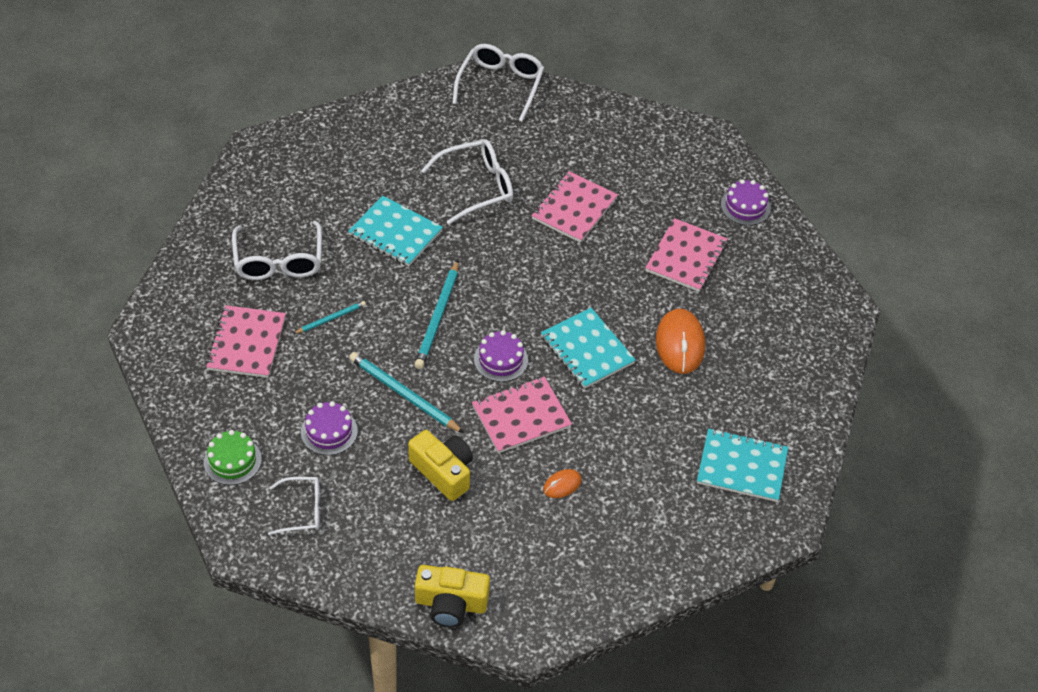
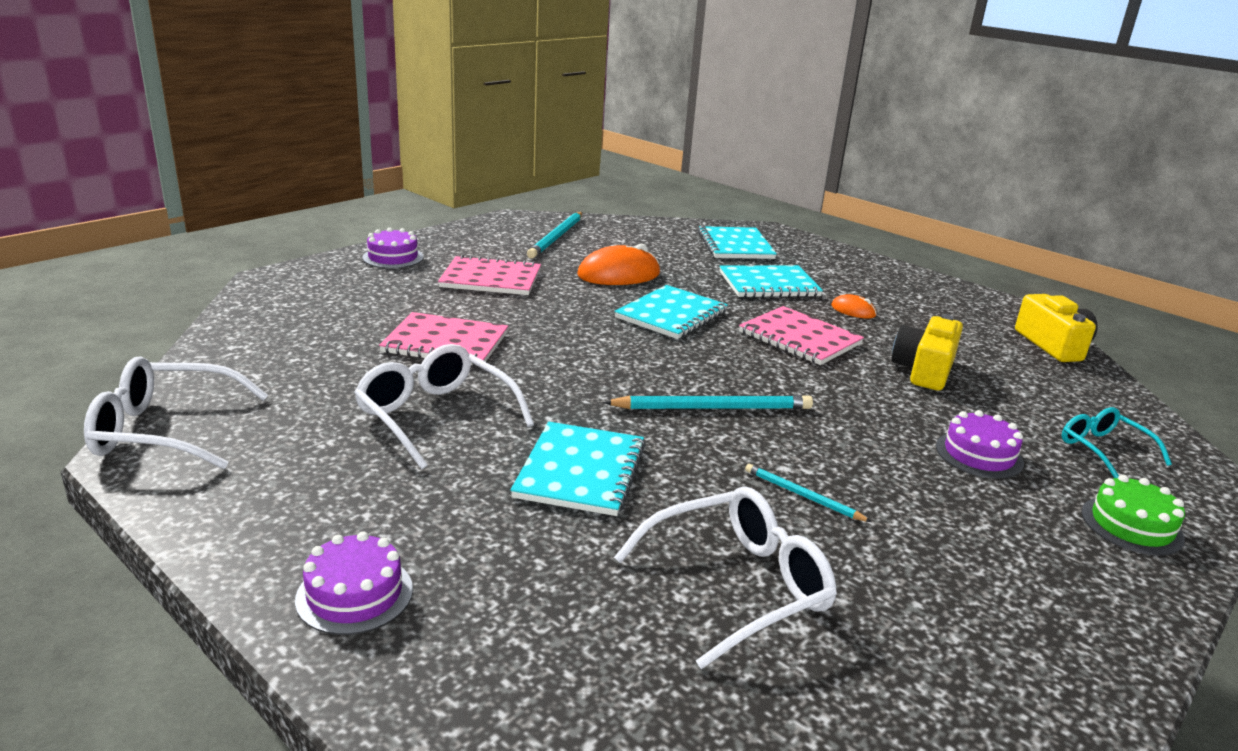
camera: 110 degrees left, 25 degrees down
(247, 343) = (939, 572): pink notebook -> none
(302, 510) = (1103, 450): white glasses -> turquoise glasses
(403, 394) = (858, 411): turquoise pencil -> turquoise pencil (556, 237)
(501, 359) = (736, 358): purple cake -> purple cake (354, 594)
(635, 448) = (769, 284): none -> turquoise notebook

